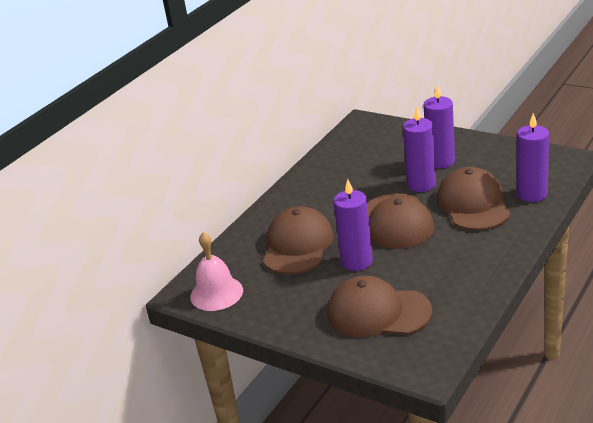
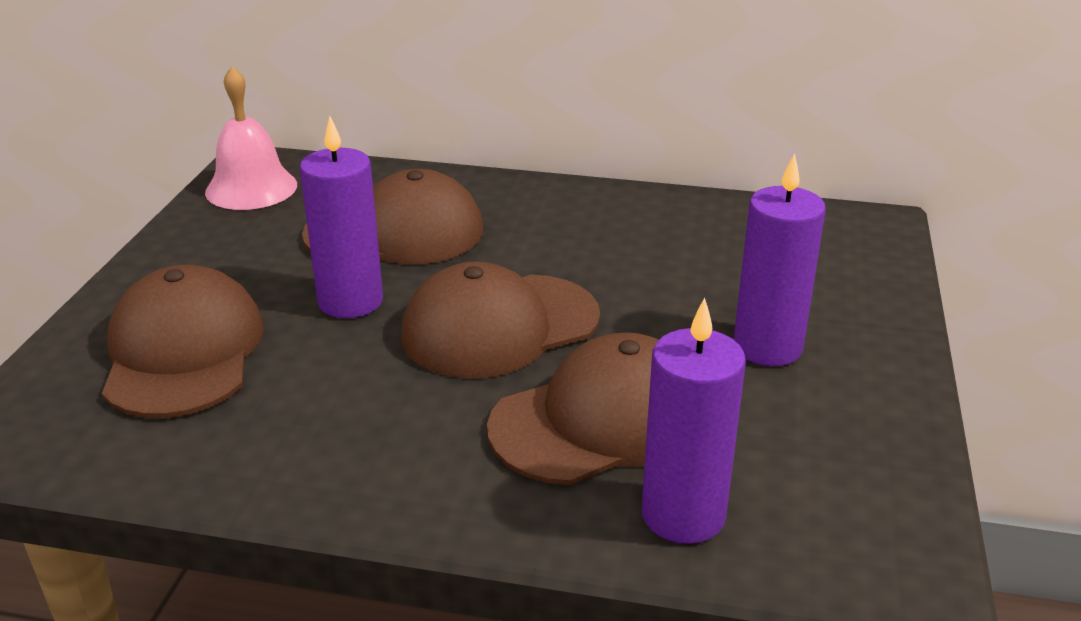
camera: 65 degrees right, 0 degrees up
(421, 184) = (656, 335): purple candle -> none

